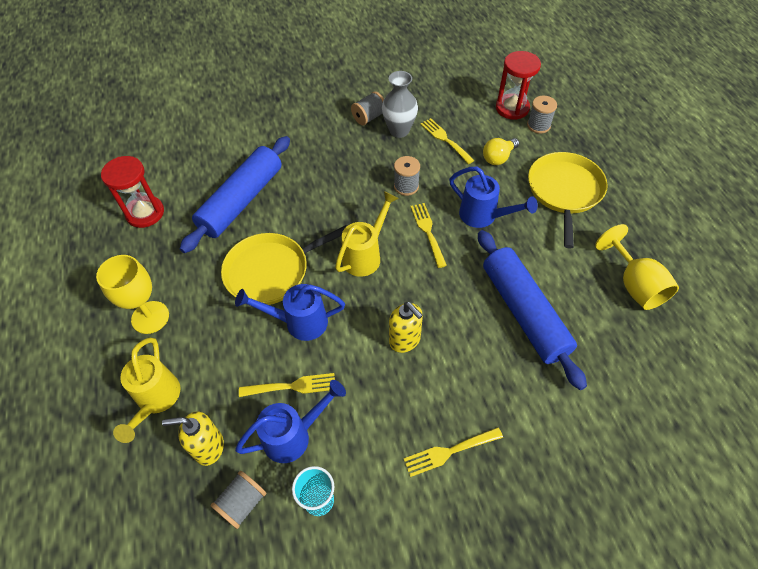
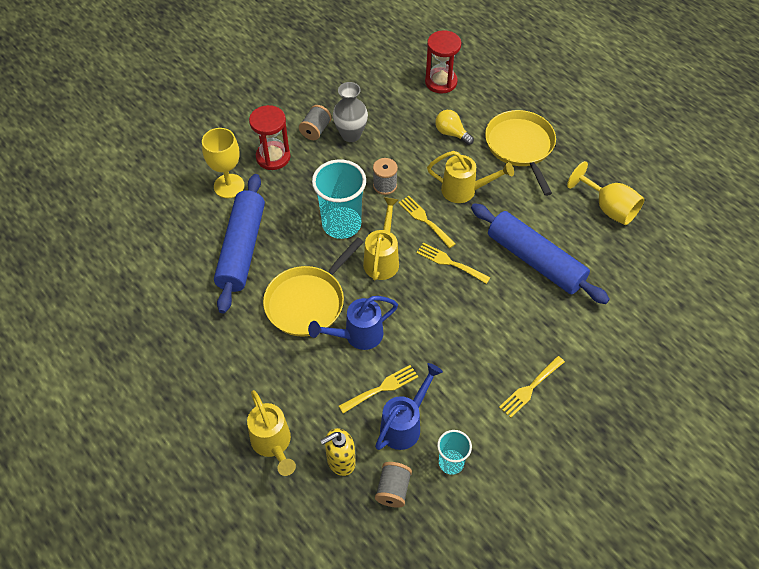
camera: 25 degrees left, 0 degrees up
(145, 213) = (155, 291): red hourglass -> red hourglass (273, 157)
(150, 317) = (222, 380): yellow goblet -> yellow goblet (229, 186)
(345, 209) = (341, 224): none -> turquoise cup
(405, 340) = (453, 317): yellow soap dispenser -> none
(445, 139) = (396, 130): yellow fork -> yellow fork (449, 262)
(484, 216) = (465, 191): blue watering can -> yellow watering can
(498, 158) = (451, 133): yellow light bulb -> yellow light bulb turned 105 degrees clockwise
(538, 125) = (471, 92): grey spool -> none

